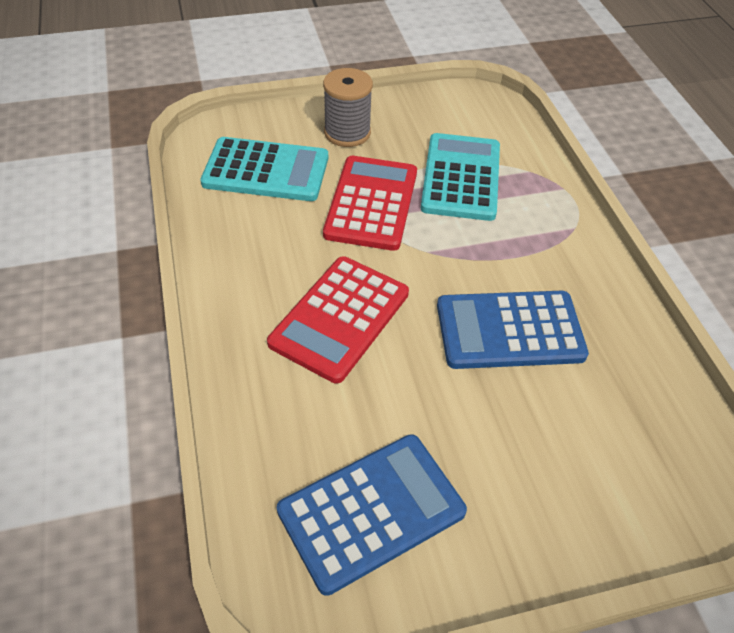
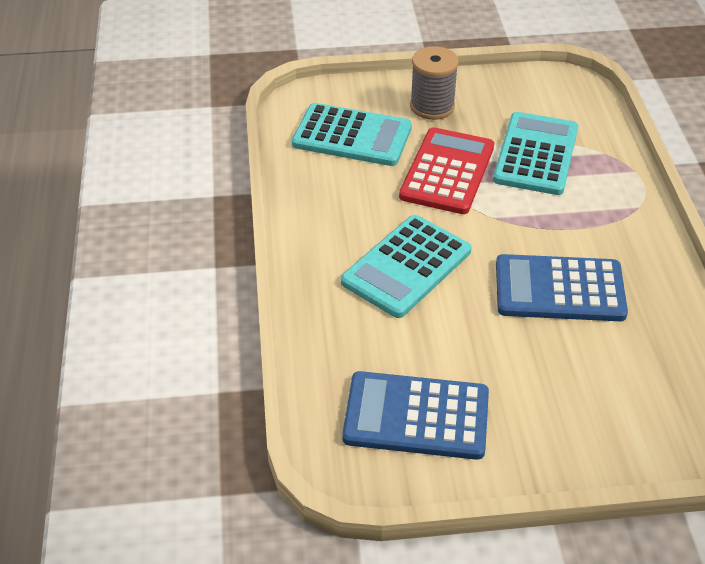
camera: 10 degrees right, 5 degrees down
(339, 318) = (406, 266): red calculator -> turquoise calculator
(371, 512) = (416, 416): blue calculator -> blue calculator turned 150 degrees counterclockwise

